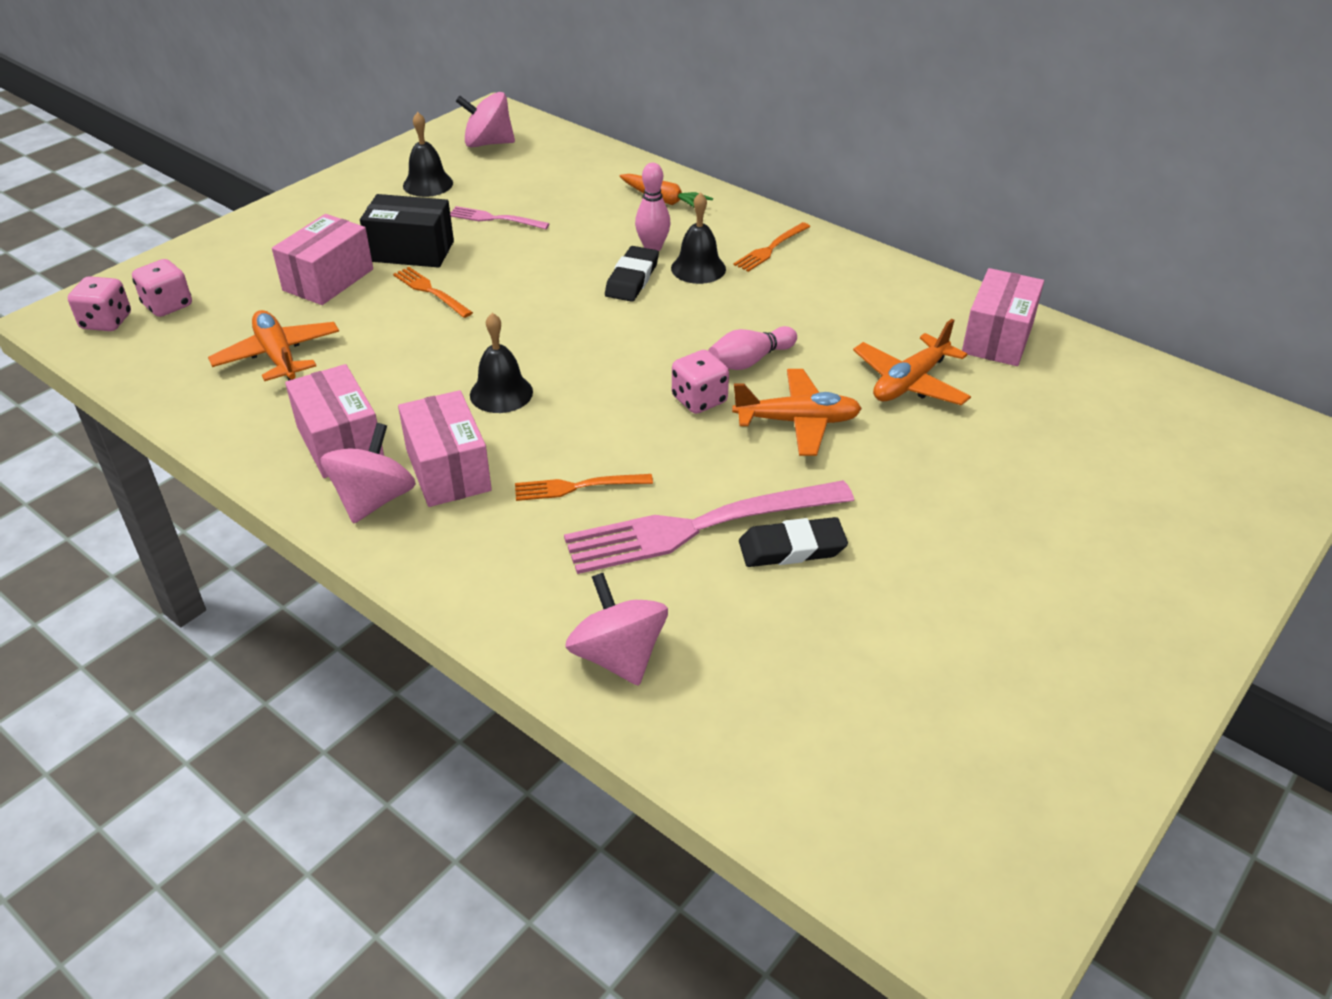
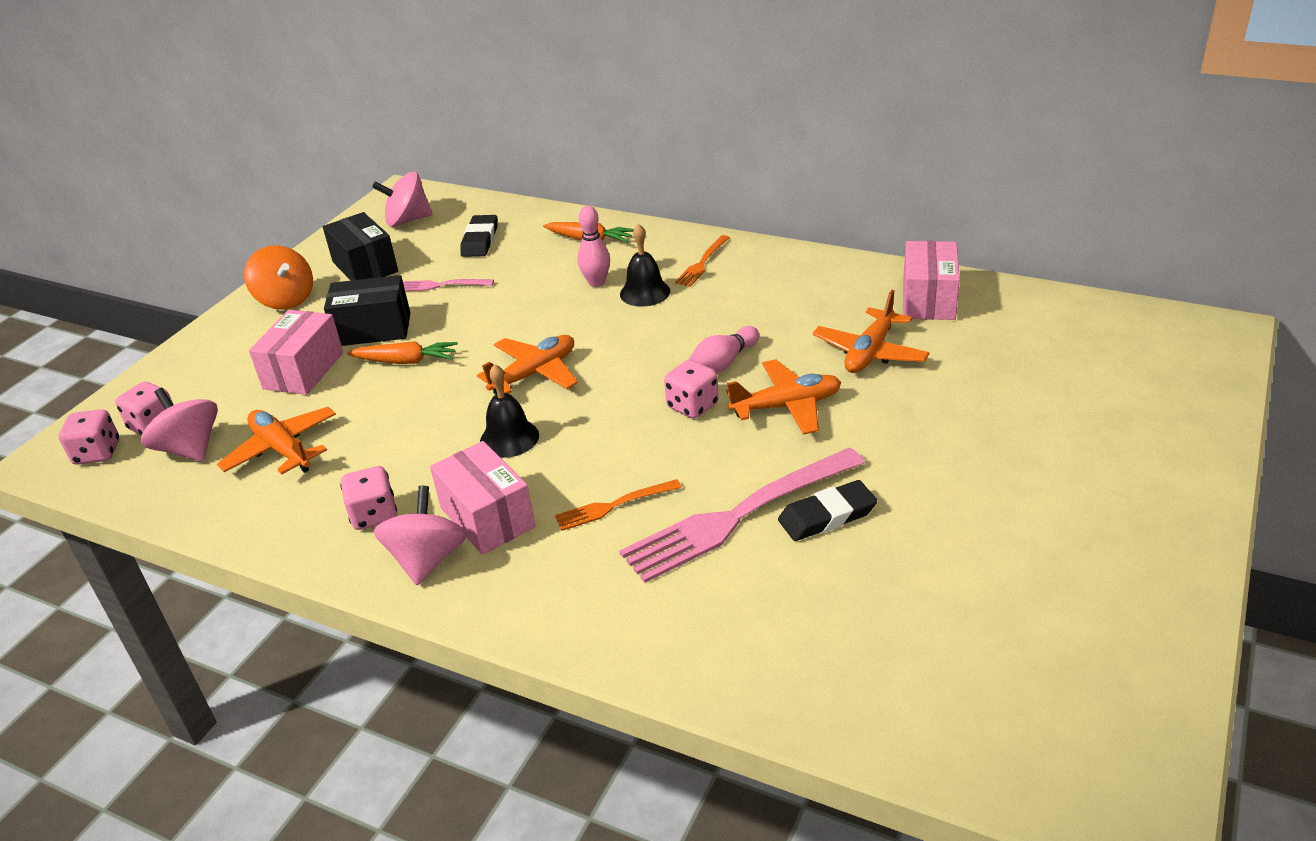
camera: 10 degrees left, 5 degrees down
(338, 203) = (286, 300): none -> orange spinning top
(340, 442) = (374, 515): pink box -> pink dice
(428, 184) = (365, 267): black bell -> black box
(430, 291) = (406, 361): orange fork -> orange carrot
(552, 331) = (534, 374): none -> orange plane
(618, 656) = (712, 647): pink spinning top -> pink spinning top (190, 449)
(632, 279) = (589, 313): black eraser -> black eraser (480, 240)

